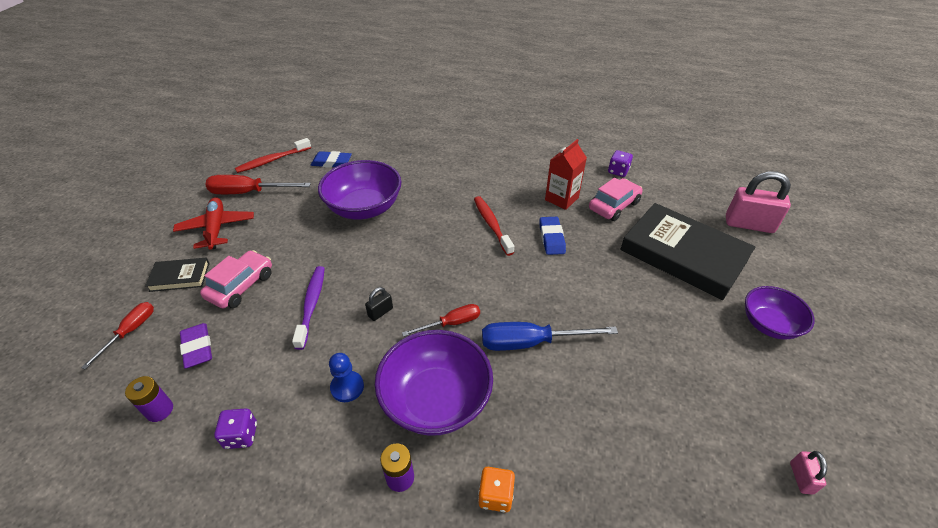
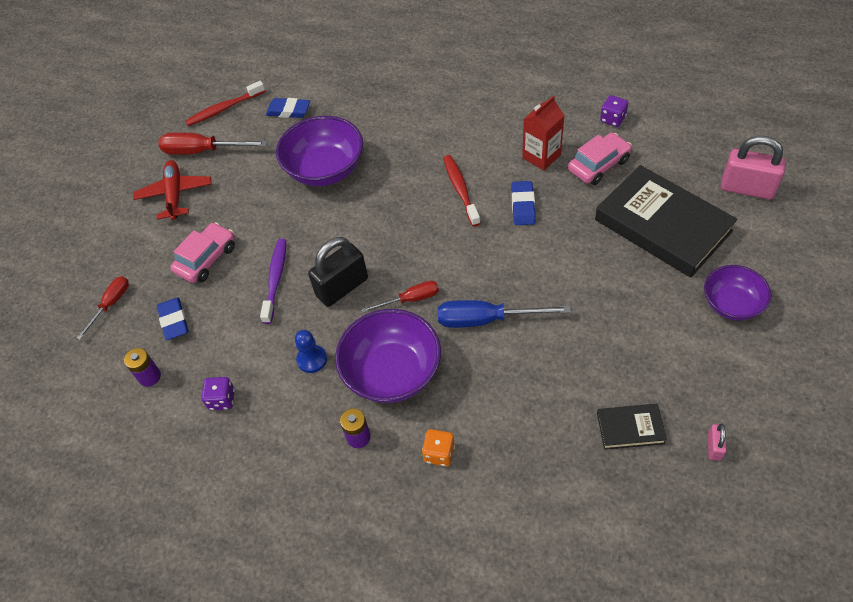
camera: 10 degrees right, 10 degrees up
(180, 277) = (147, 249): black book -> black book (630, 428)
(197, 348) = (174, 321): purple eraser -> blue eraser
(380, 312) = (342, 287): black padlock -> black padlock, size x2.14

